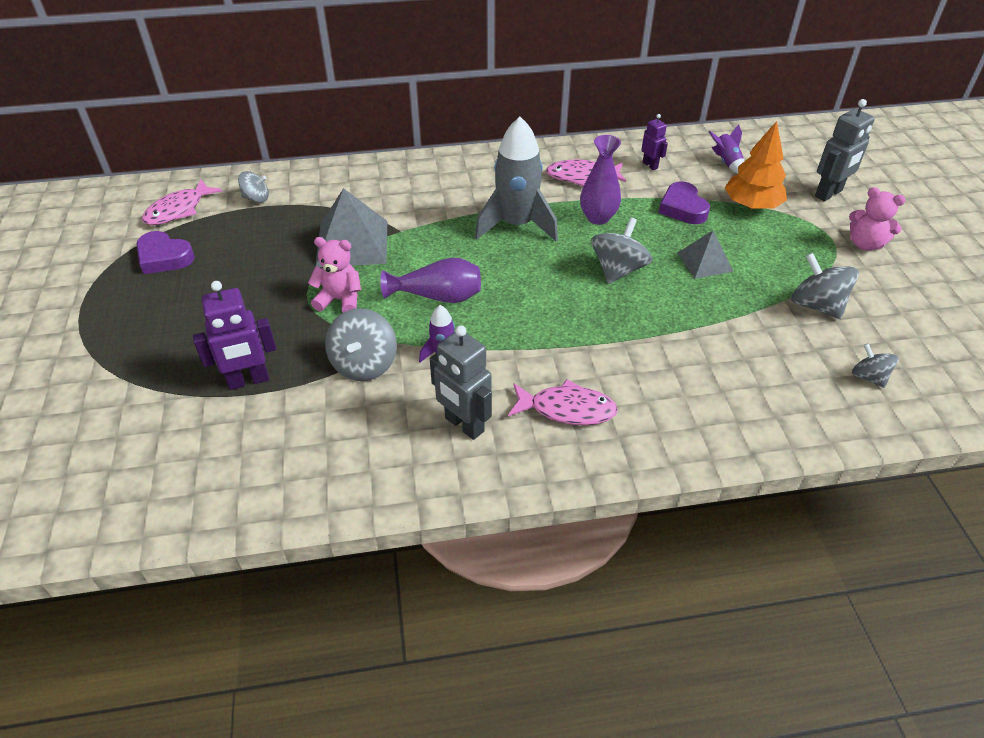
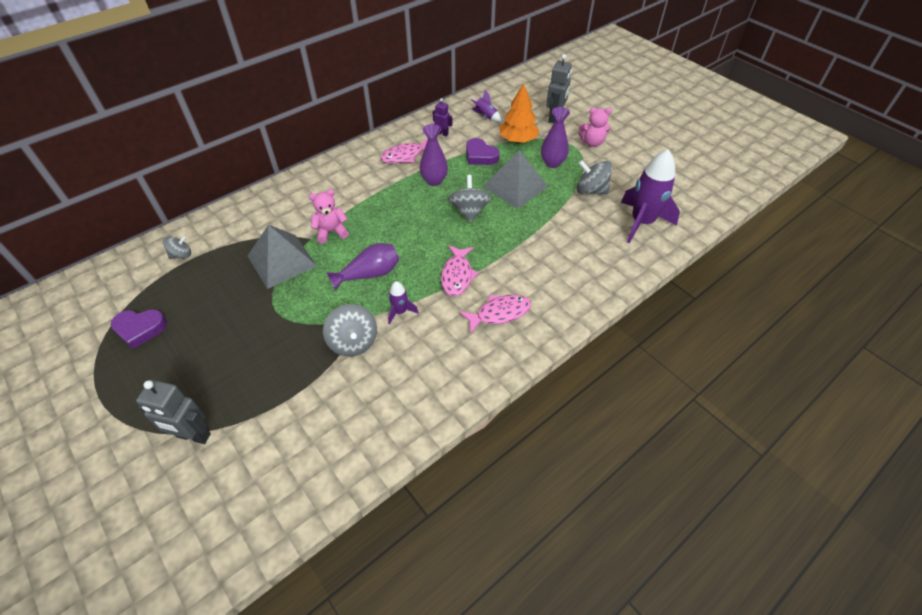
camera: 30 degrees left, 5 degrees up
(178, 210) = (122, 288): pink fish -> pink fish (457, 275)
(248, 380) = (280, 390): purple robot -> none
(340, 300) = (303, 305): pink teddy bear -> pink teddy bear (331, 232)
(464, 425) = (446, 352): grey robot -> grey robot (193, 436)
(516, 225) = (386, 205): grey rocket -> none
(704, 262) = (515, 186): grey pyramid -> grey pyramid, size x1.69
(782, 250) = (552, 163): none -> purple vase
(868, 377) = (641, 222): grey spinning top -> purple rocket

